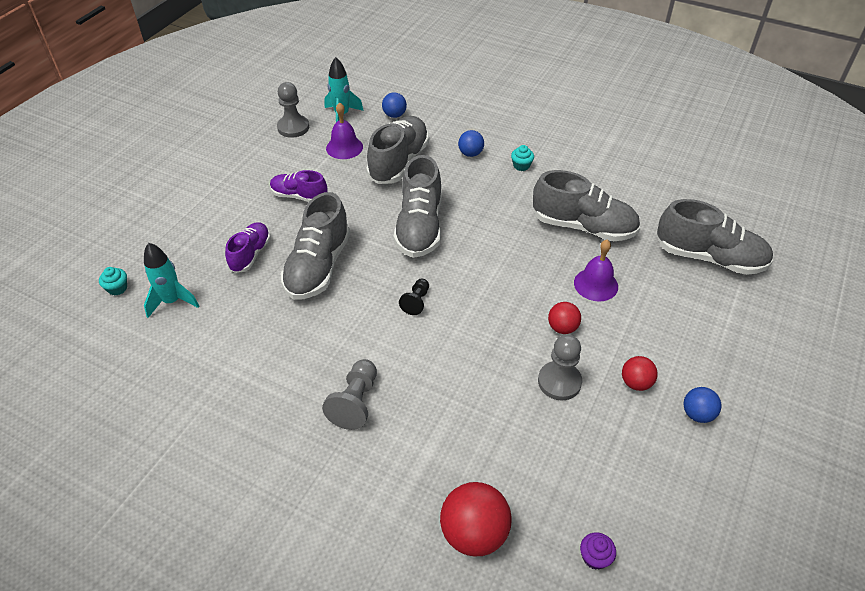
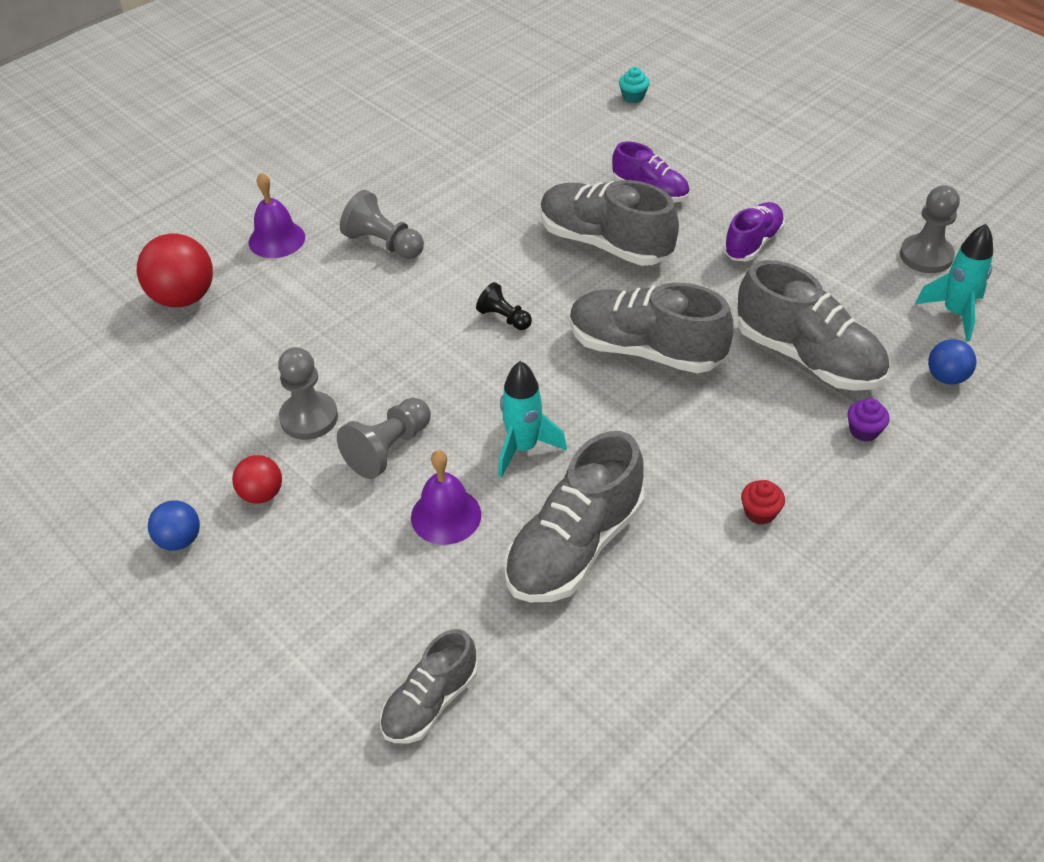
camera: 110 degrees right, 0 degrees up
(172, 301) = (596, 131): turquoise rocket -> turquoise rocket (523, 448)
(344, 147) = (861, 303): purple bell -> purple bell (277, 239)
(470, 153) = (811, 451): blue ball -> none
(521, 166) = (760, 512): turquoise cupcake -> red cupcake
(562, 328) = (388, 449): red ball -> grey pawn
(595, 557) = (96, 377): purple cupcake -> purple cupcake (864, 431)
(709, 257) = (430, 702): grey shoe -> grey shoe, size x0.60

